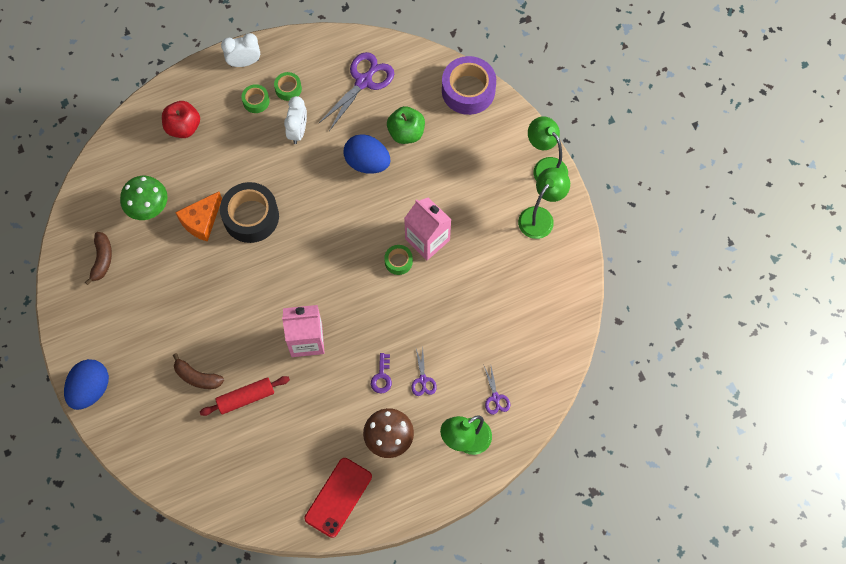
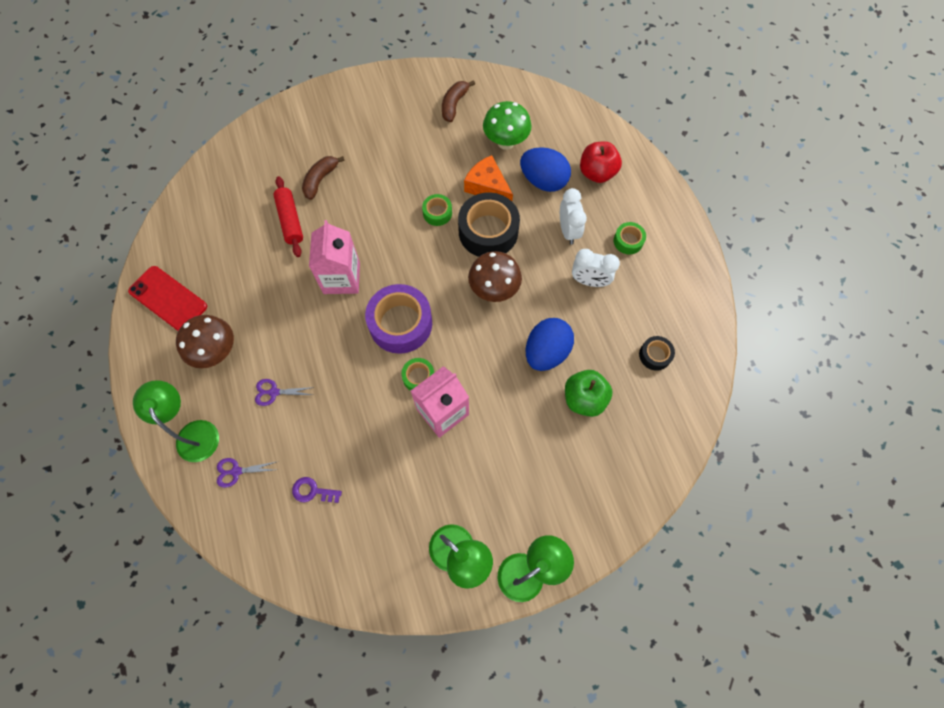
camera: 95 degrees right, 0 degrees up
(91, 389) = (325, 97): blue egg -> blue egg (543, 181)
(102, 259) = (454, 105): brown banana -> brown banana turned 105 degrees clockwise
(244, 62) = (677, 231): white clock -> white clock (568, 231)
(288, 89) = (644, 274): green tape -> green tape (437, 213)
(311, 207) = (494, 289): none -> brown mushroom
(364, 81) = (655, 355): purple scissors -> black tape
(382, 377) = (286, 349): purple key -> purple key (313, 491)
(468, 90) = (643, 480): purple tape -> purple tape (400, 323)

